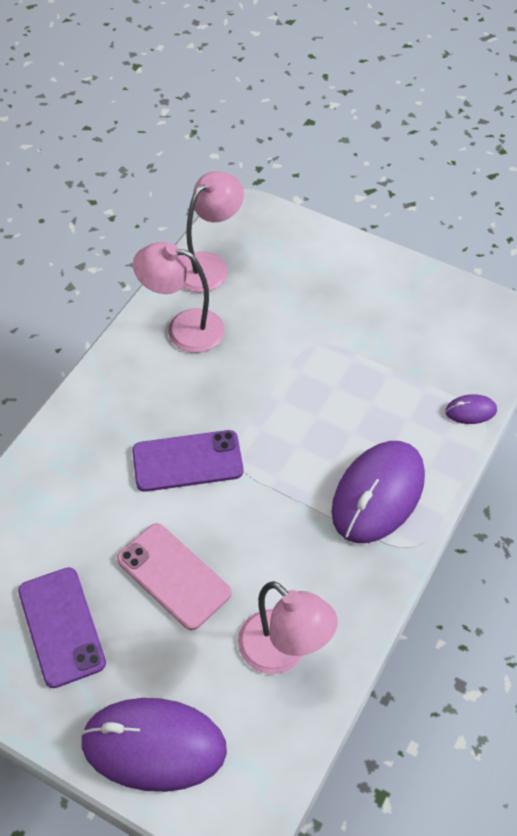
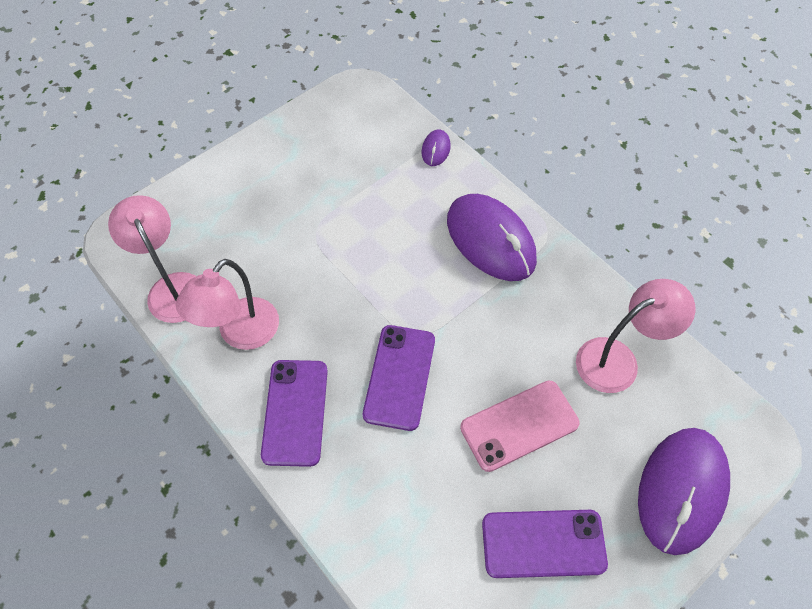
camera: 70 degrees left, 5 degrees up
(124, 394) = (295, 412): none -> purple phone

